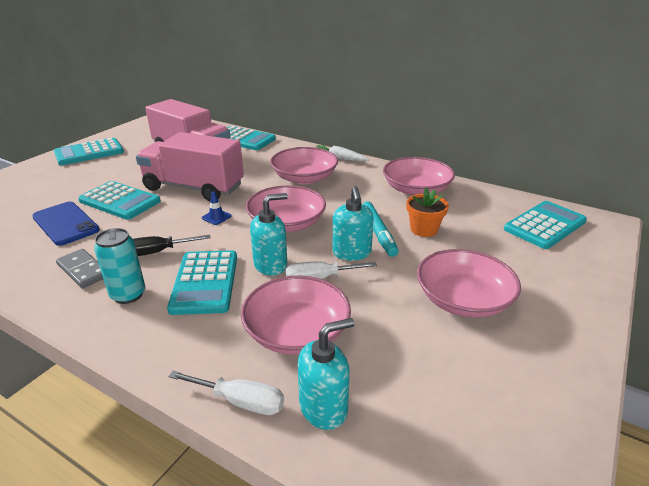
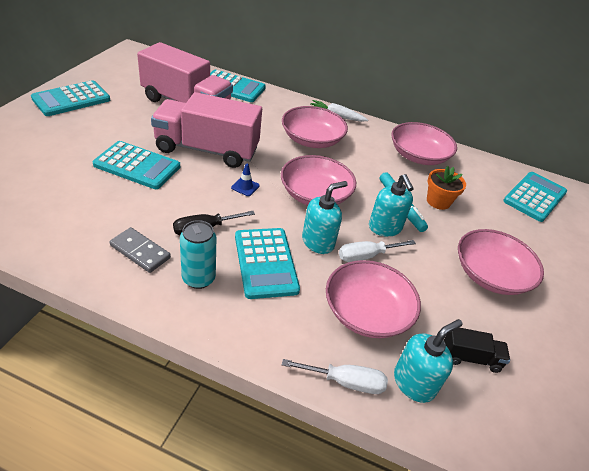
camera: 15 degrees left, 10 degrees up
(65, 223) = (92, 194): blue phone -> none
(406, 385) = (470, 358): none -> black truck

